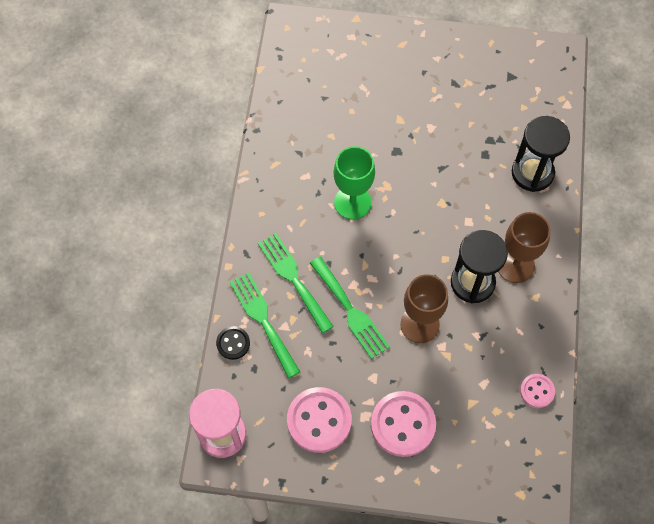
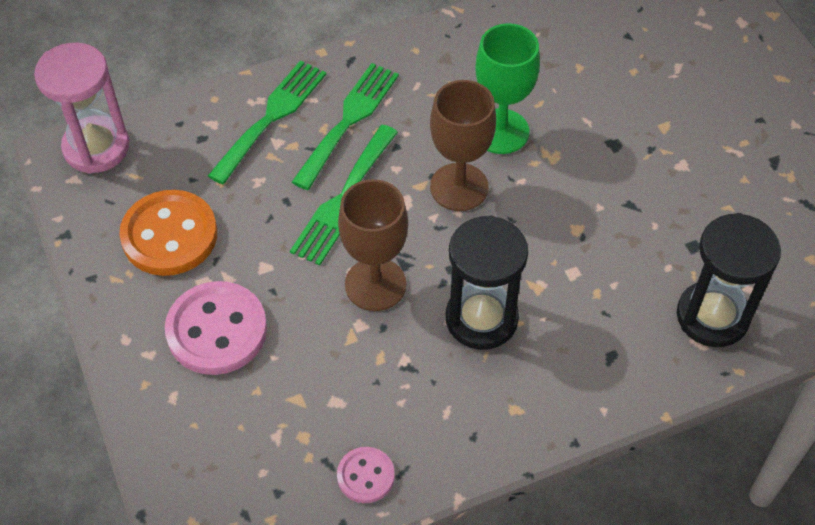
camera: 60 degrees right, 10 degrees down
(233, 343) = (222, 103): black button -> none
(319, 420) = (169, 235): pink button -> orange button
(515, 265) = (547, 360): brown goblet -> brown goblet (459, 187)

